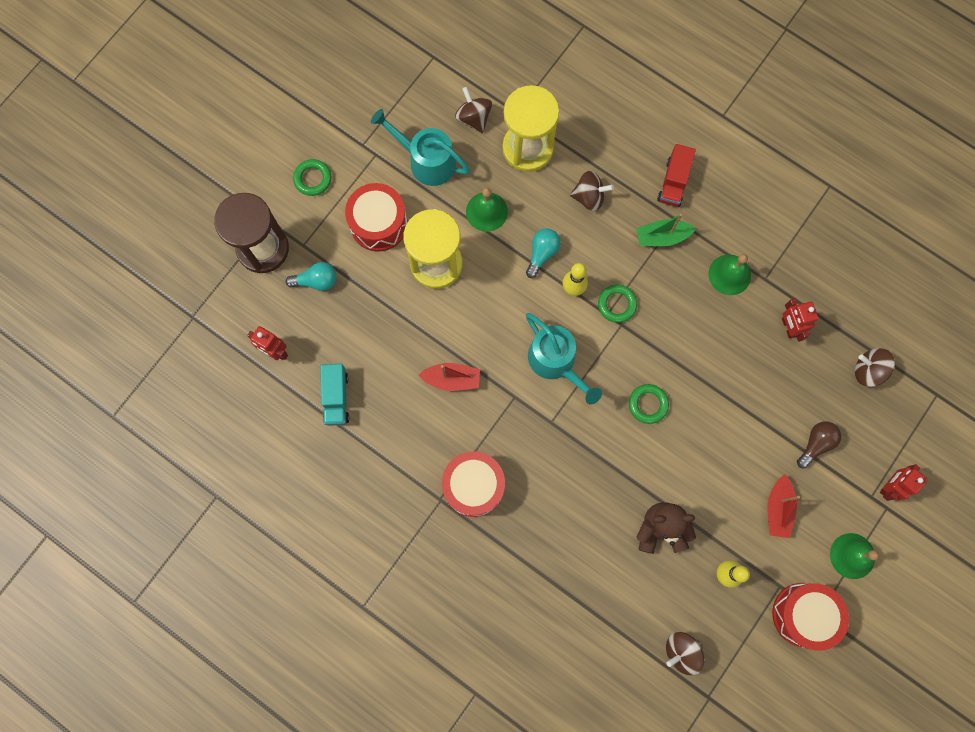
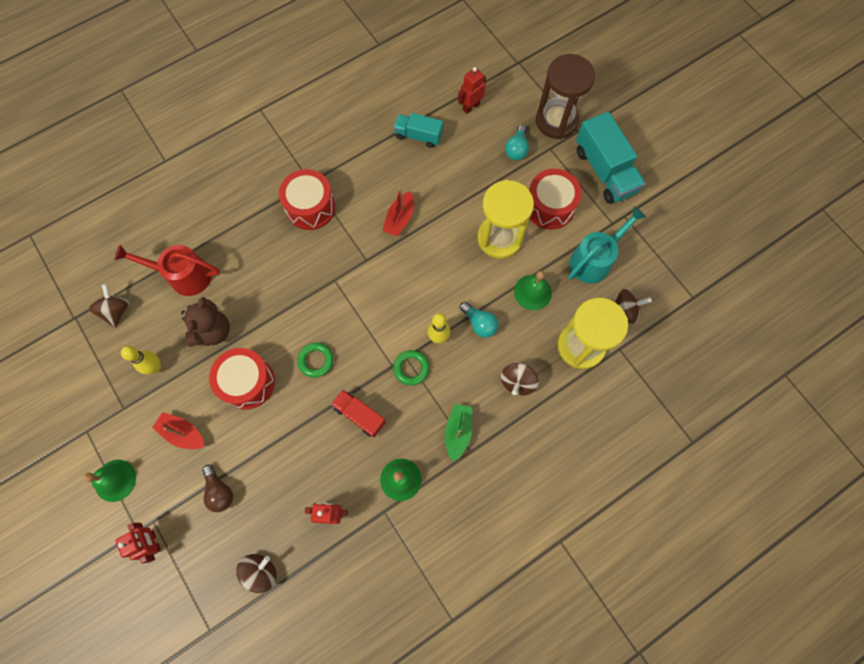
camera: 110 degrees right, 5 degrees down
(313, 179) = (604, 171): green ring -> turquoise truck
(556, 362) = (382, 301): turquoise watering can -> none
(611, 594) = (184, 276): none -> red watering can
(673, 182) = (507, 464): red truck -> red truck (359, 415)
(803, 614) = (92, 417): red drum -> red drum (247, 382)

